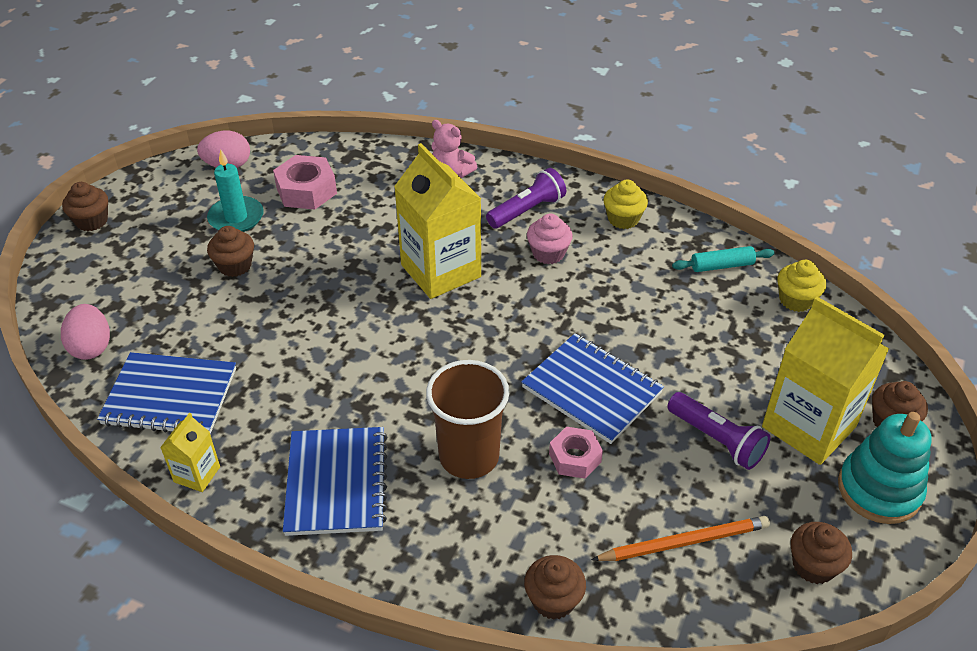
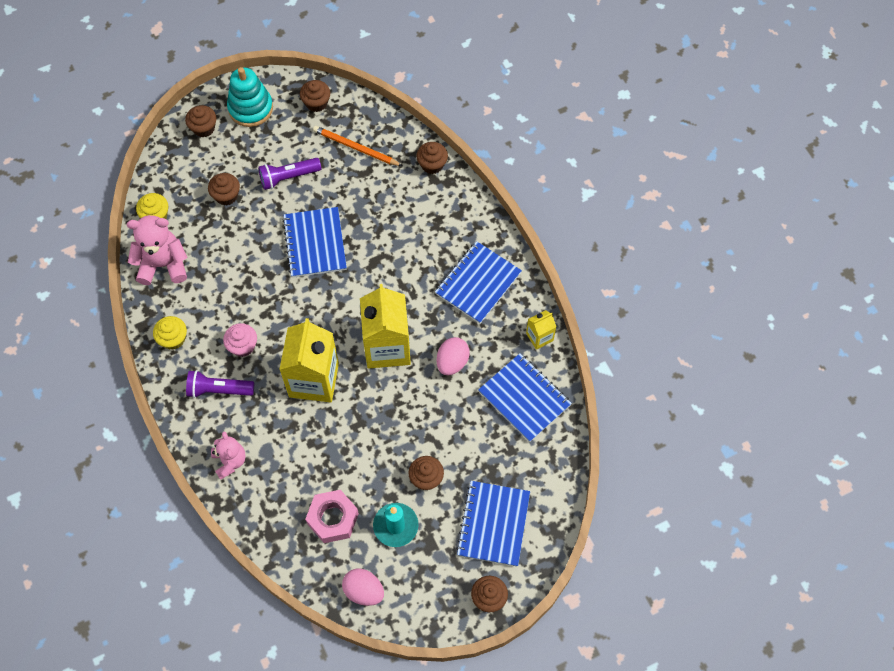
camera: 140 degrees left, 20 degrees up
(91, 347) = (547, 470): pink egg -> pink egg (452, 362)
(127, 272) = (493, 524): none -> blue notebook
(469, 456) = (406, 252): brown cup -> none
(575, 458) = (360, 216): pink nut -> none
(717, 440) = (288, 177): purple flashlight -> purple flashlight turned 105 degrees counterclockwise
(722, 266) = (163, 264): turquoise rolling pin -> pink teddy bear
(756, 369) = (226, 196): none -> brown cupcake
(809, 426) = (241, 153): yellow carton -> yellow carton (387, 347)

